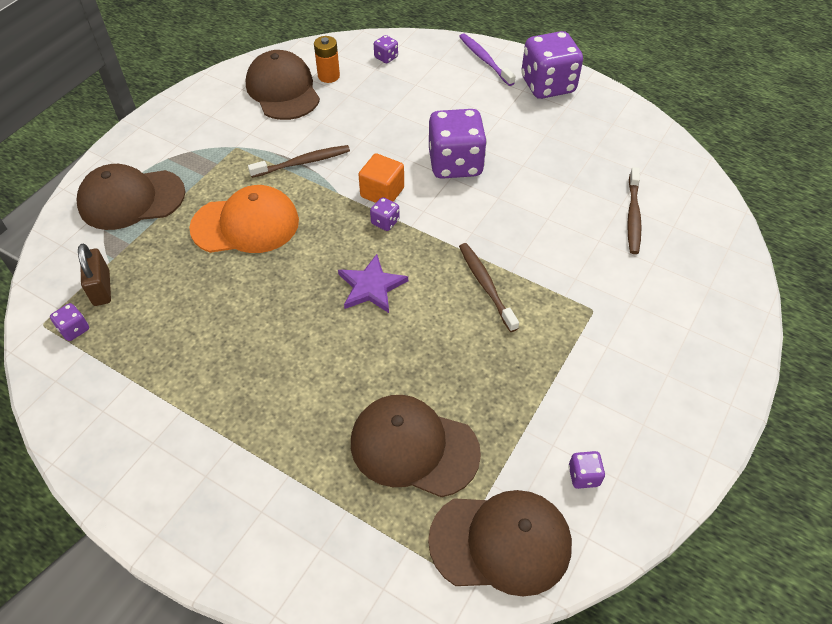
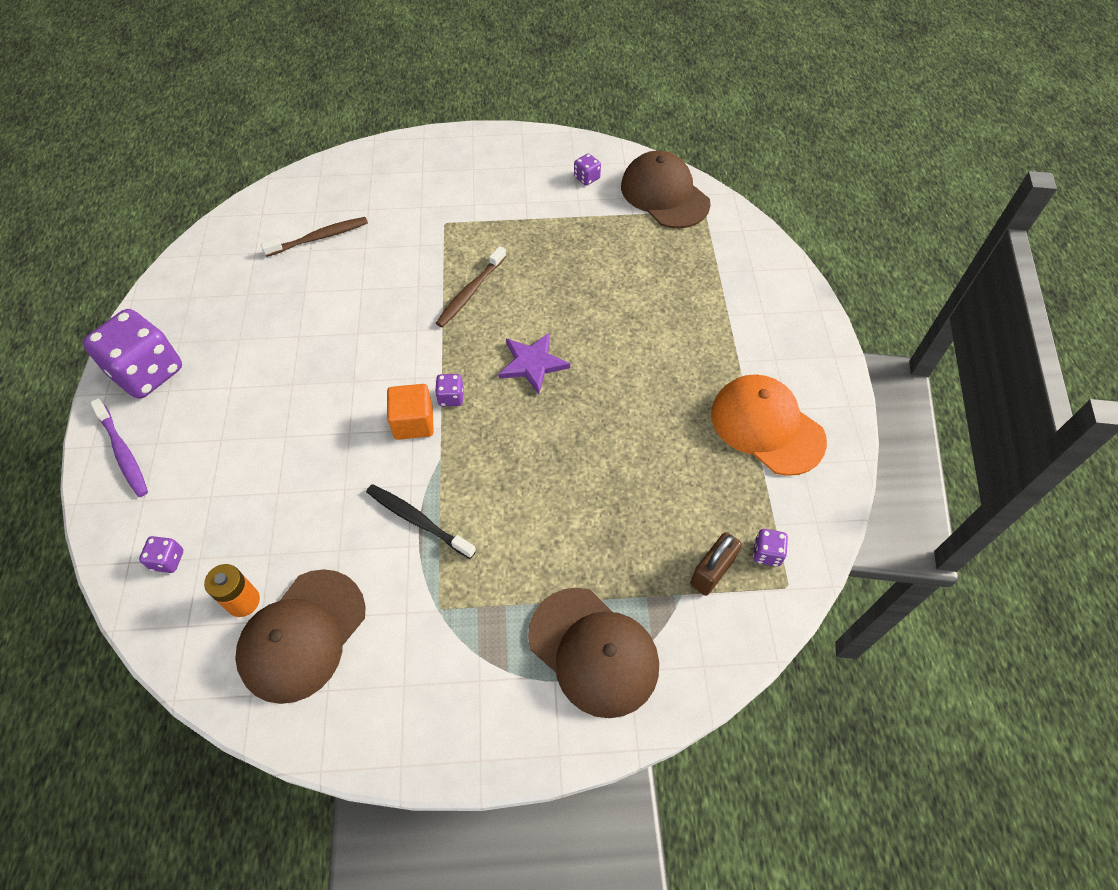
camera: 125 degrees left, 5 degrees up
(246, 224) = (540, 508): orange cap -> orange cap (767, 426)
(302, 162) = (418, 521): brown toothbrush -> black toothbrush
(413, 447) = (645, 262): brown cap -> none
(455, 164) = (331, 387): purple dice -> none
(485, 60) = (123, 452): purple toothbrush -> purple toothbrush turned 60 degrees counterclockwise

